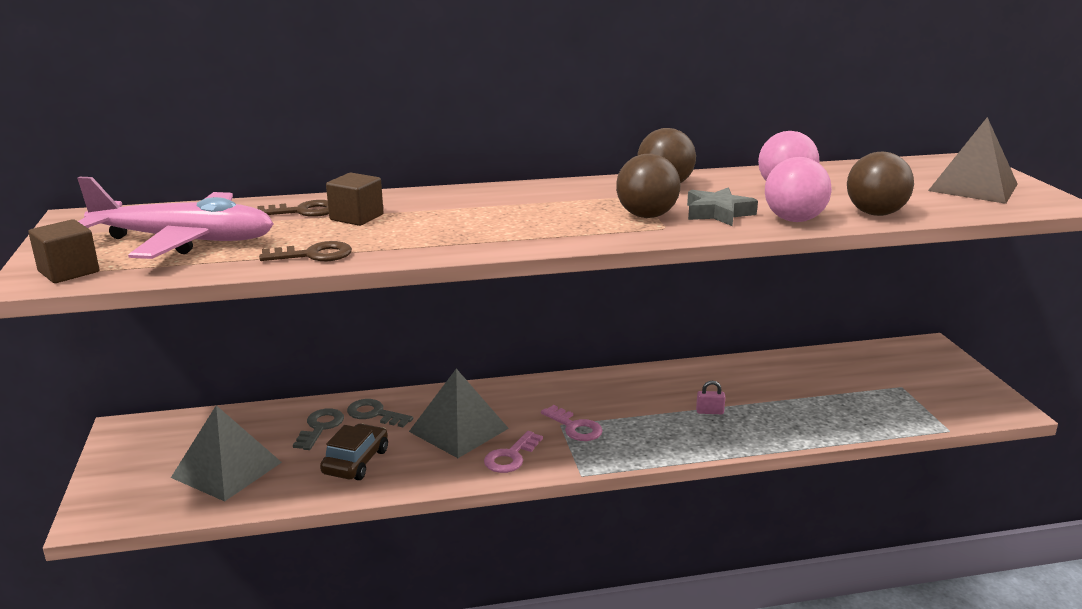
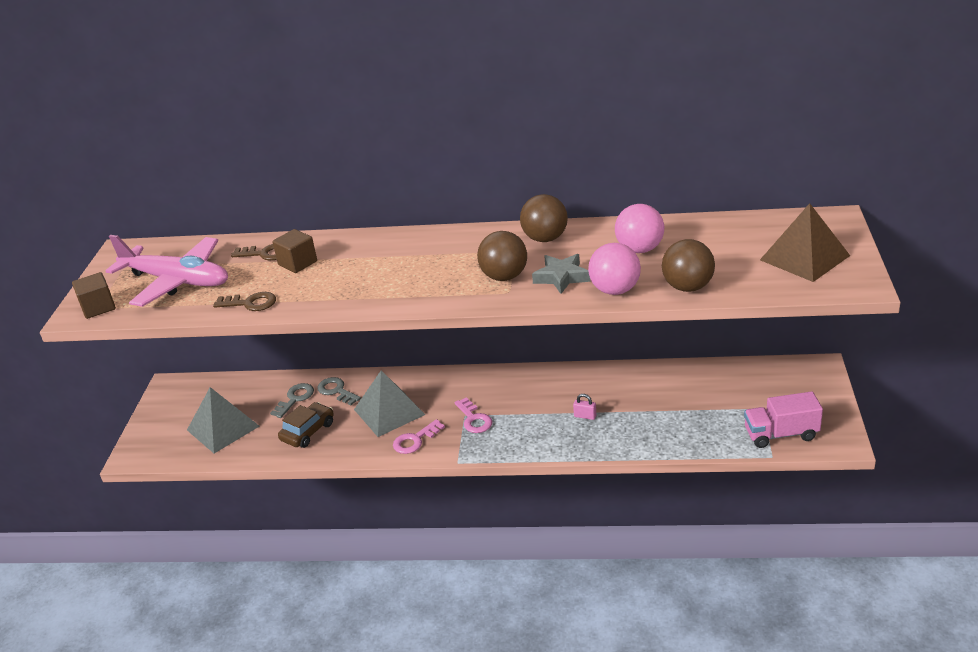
camera: 20 degrees right, 10 degrees up
(941, 408) = (781, 434): none -> pink truck

